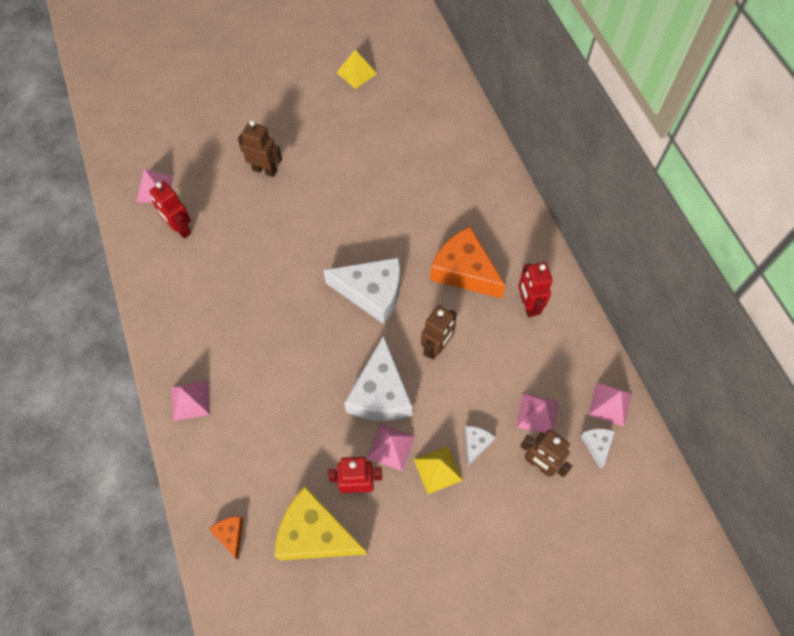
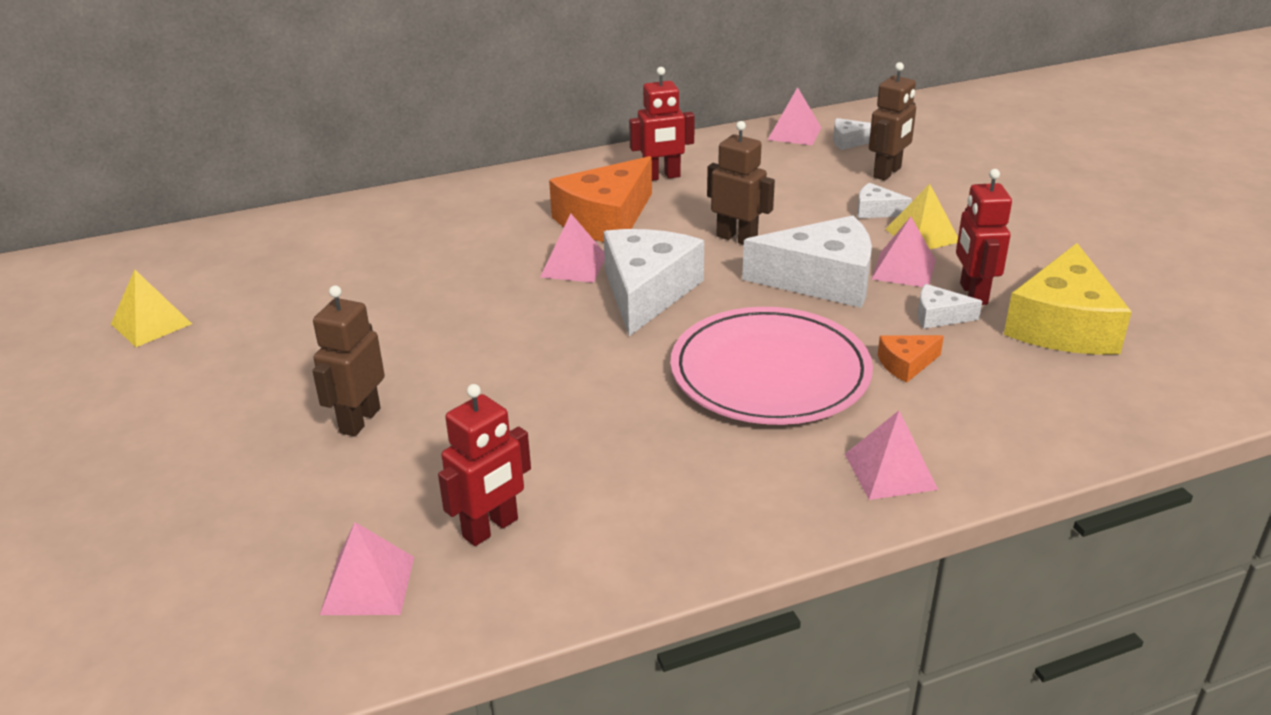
camera: 90 degrees left, 30 degrees down
(230, 535) = (1109, 403): orange cheese -> orange cheese (906, 364)
(282, 352) = (770, 372): none -> pink plate
(332, 457) = (939, 316): none -> white cheese
(537, 414) = (820, 173): pink pyramid -> pink pyramid (573, 266)

